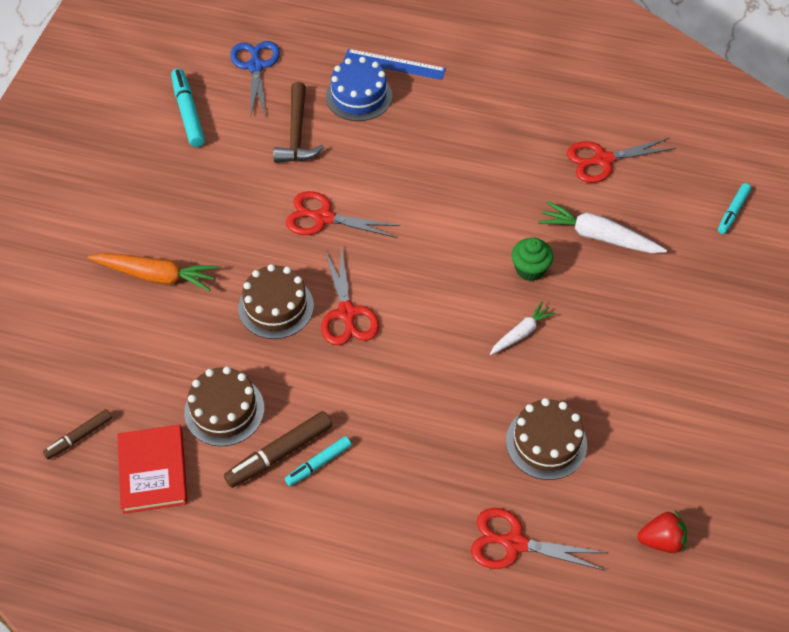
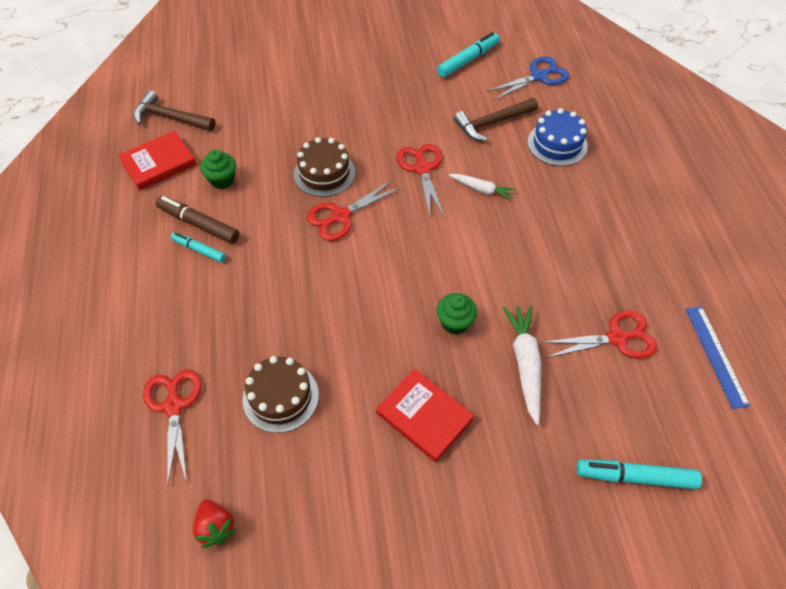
camera: 65 degrees right, 0 degrees up
(79, 437) = (170, 117): brown marker -> brown hammer
(156, 276) = (316, 101): orange carrot -> none
(224, 410) = (222, 180): brown cake -> green cupcake
(394, 64) = (608, 153): blue ruler -> blue ruler (716, 355)
(521, 333) = (384, 339): white carrot -> white carrot (481, 189)
(602, 160) = (617, 338): red scissors -> red scissors turned 120 degrees clockwise
(617, 333) = (424, 416): none -> red book
(732, 212) = (635, 477): turquoise marker -> turquoise marker, size x1.58

